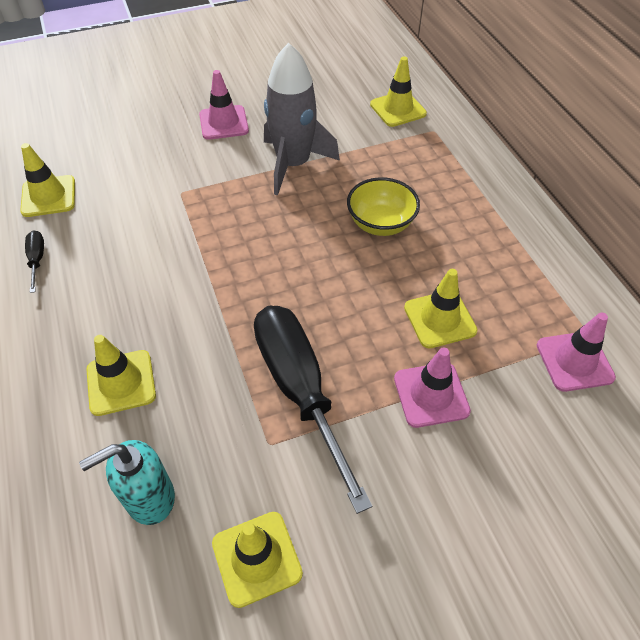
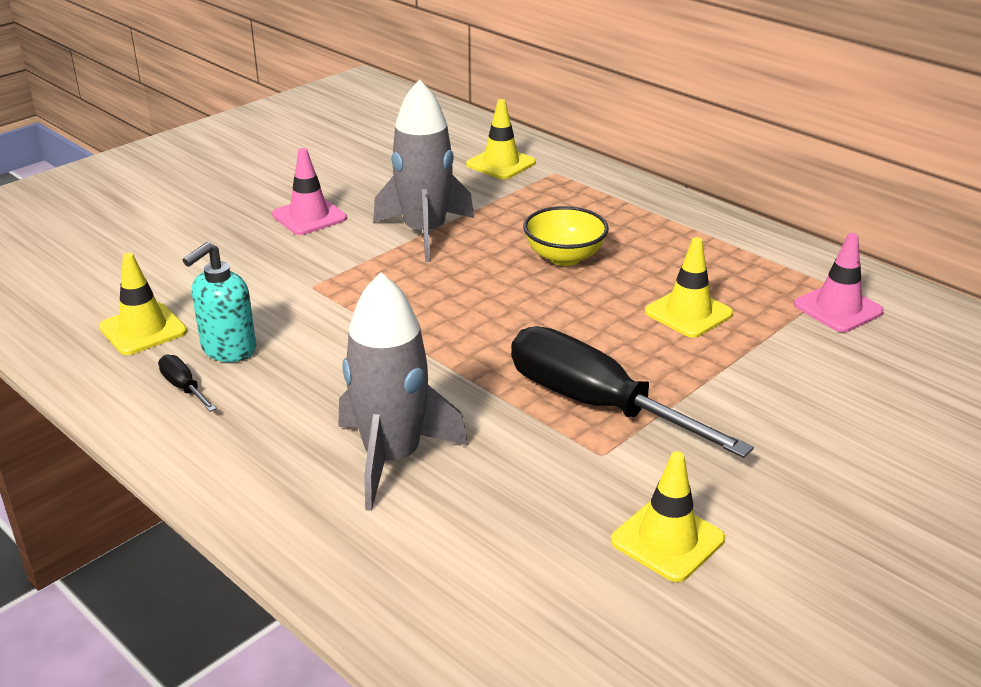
camera: 25 degrees left, 20 degrees down
(121, 382) = (392, 458): yellow traffic cone -> grey rocket
(149, 498) = (512, 535): turquoise soap dispenser -> turquoise soap dispenser (228, 349)
(431, 395) = (729, 369): pink traffic cone -> none

